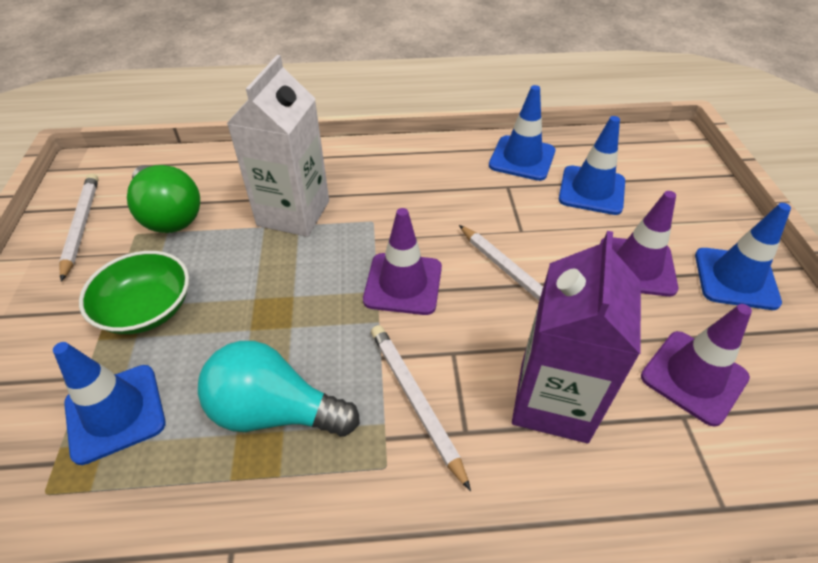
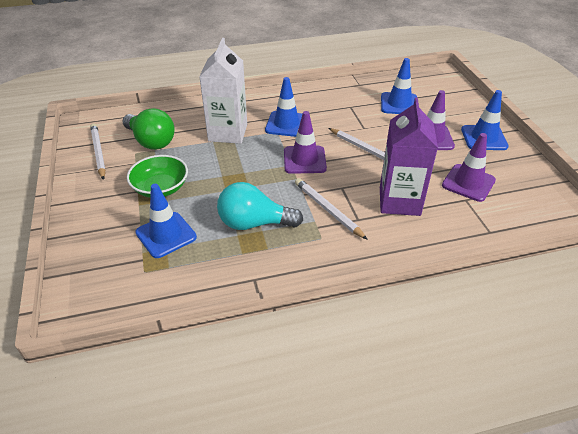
camera: 10 degrees left, 5 degrees down
(522, 158) = (355, 91): blue traffic cone -> blue traffic cone (286, 124)

